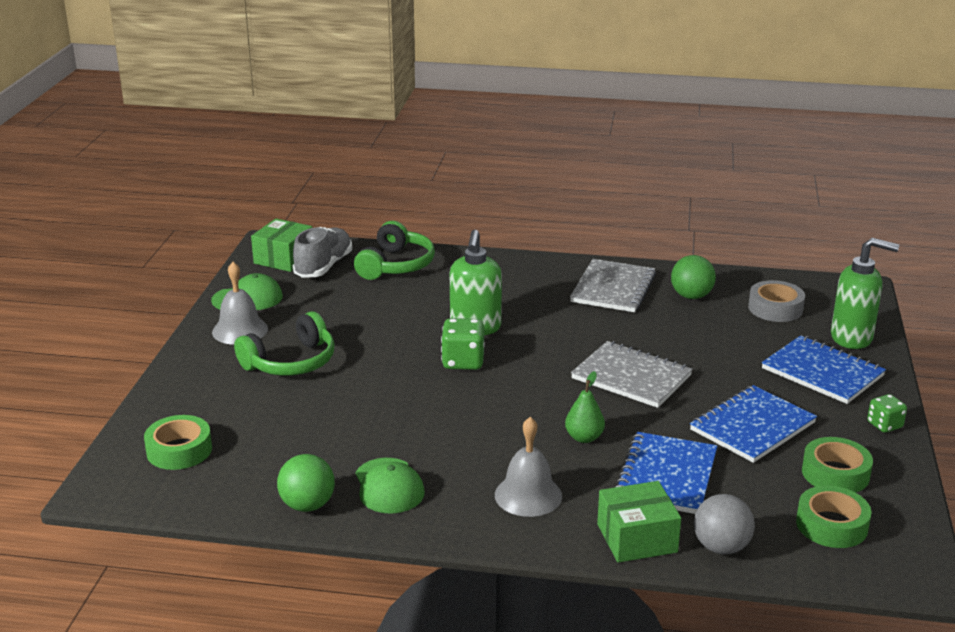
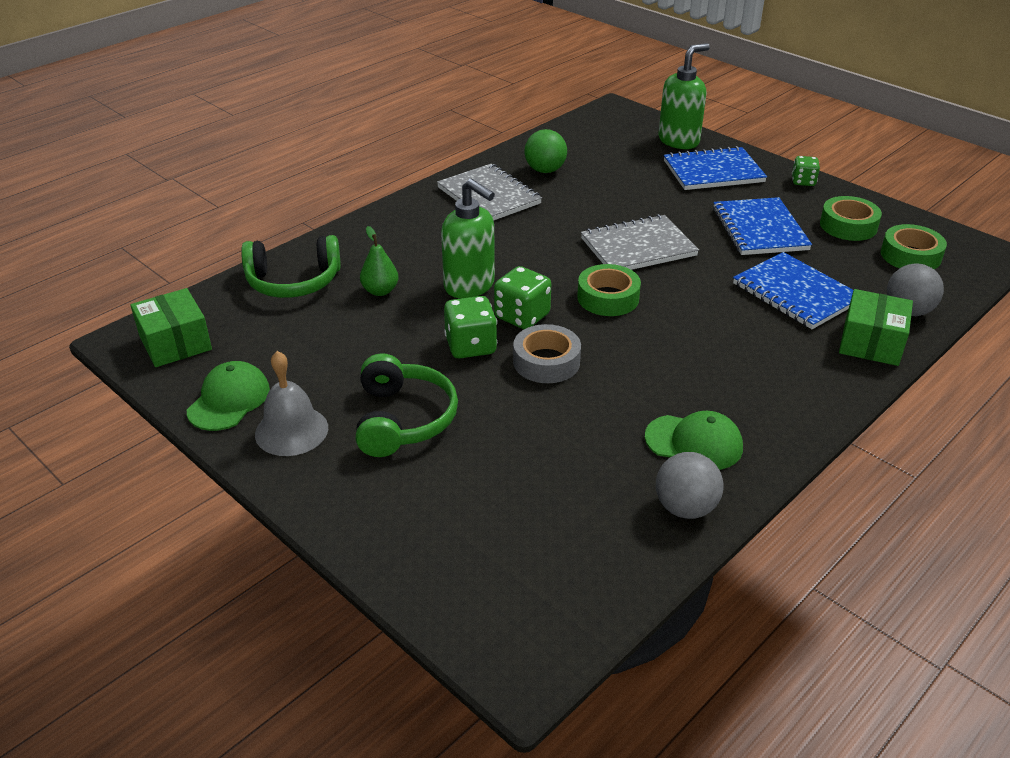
camera: 55 degrees left, 10 degrees up
(179, 450) = (498, 568): green tape -> green tape (608, 298)
(307, 505) = (685, 508): green ball -> grey ball
(323, 266) = (232, 325): grey shoe -> none
(396, 265) = (293, 282): green headphones -> green headphones turned 120 degrees clockwise
(401, 355) = (471, 346): none -> green dice
(528, 495) = (771, 370): grey bell -> none
(584, 438) = (708, 307): green pear -> green pear (380, 291)
(775, 308) = (605, 148): grey tape -> grey tape (546, 362)

